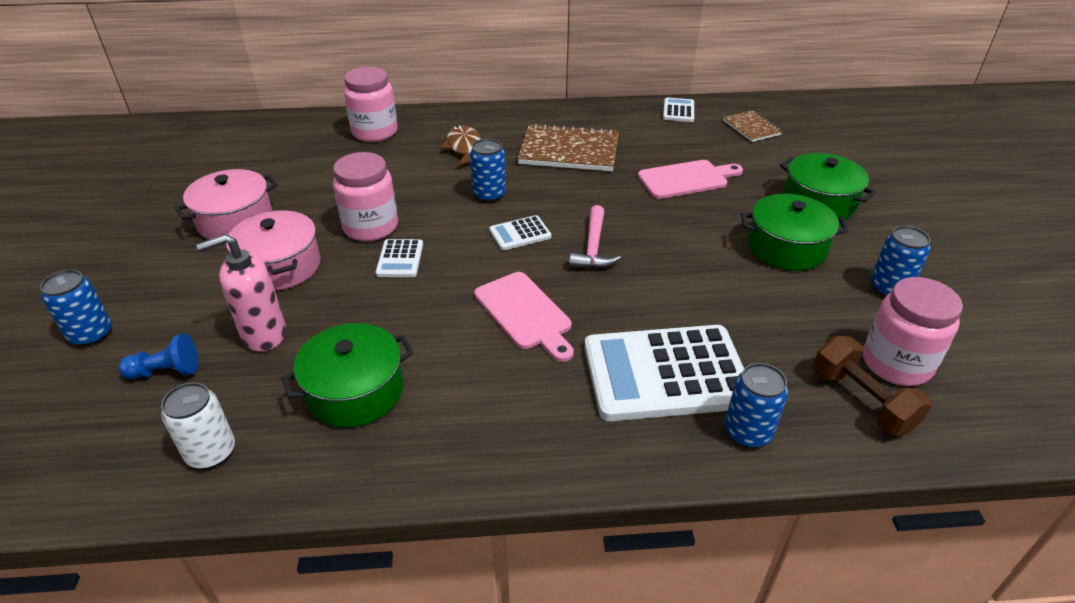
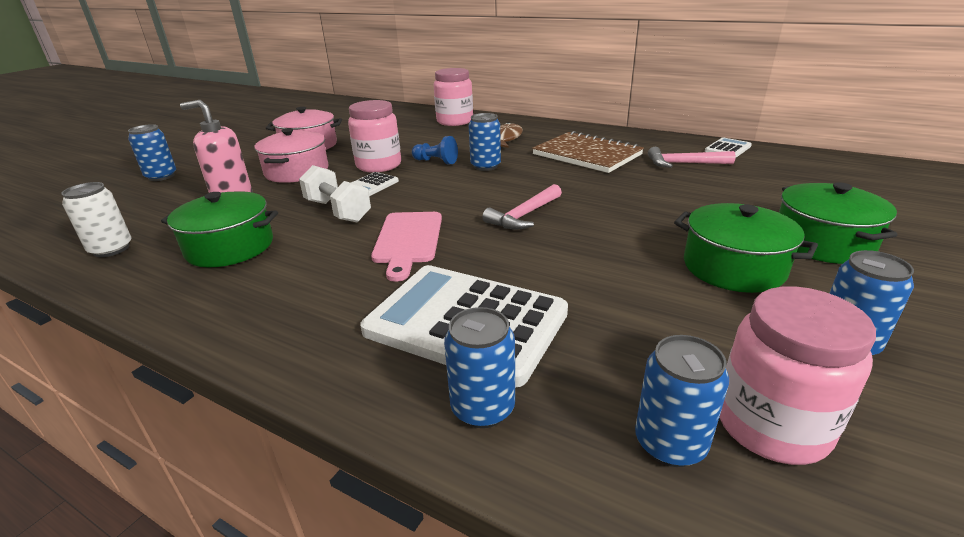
camera: 35 degrees right, 10 degrees down
(166, 371) = (161, 203): blue pawn -> blue pawn (436, 161)
(409, 304) = (338, 211): none -> white dumbbell
(520, 234) = (476, 193): white calculator -> none
(661, 141) = (684, 164): none -> pink hammer
(686, 179) = (677, 192): pink cutting board -> none
(751, 128) = (799, 172): brown notebook -> none
(861, 401) = (670, 443): brown dumbbell -> blue can

